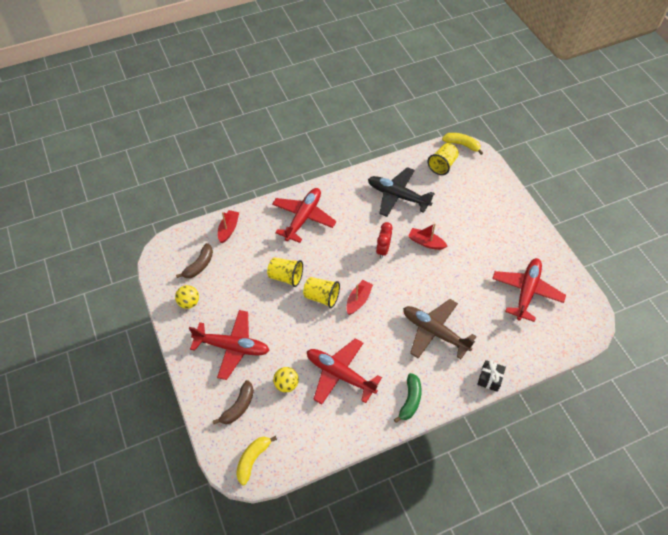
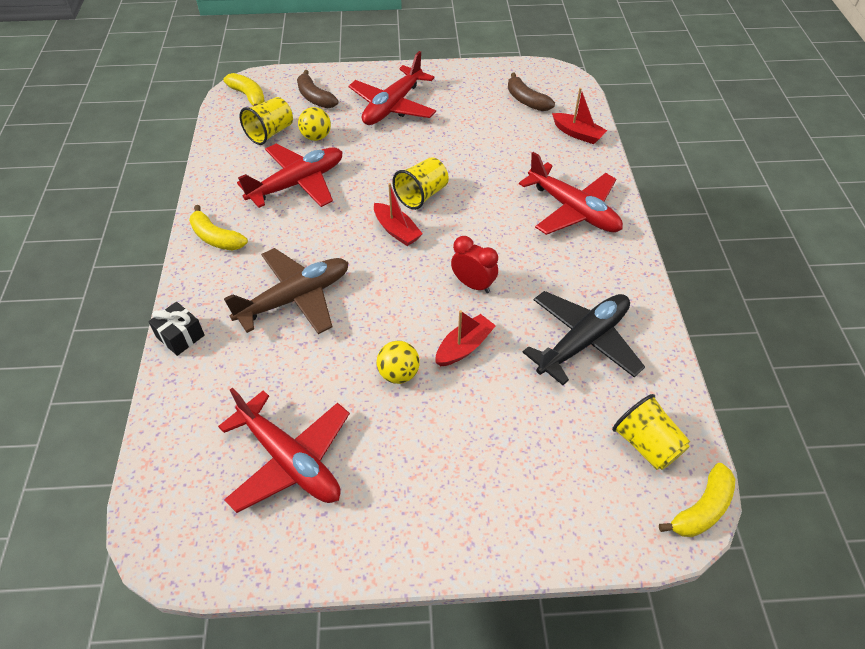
camera: 110 degrees right, 5 degrees down
(189, 302) = (473, 85): yellow ball -> yellow ball (398, 374)
(286, 277) = (472, 169): yellow cup -> yellow cup (270, 133)
(410, 400) = (216, 238): green banana -> yellow banana

